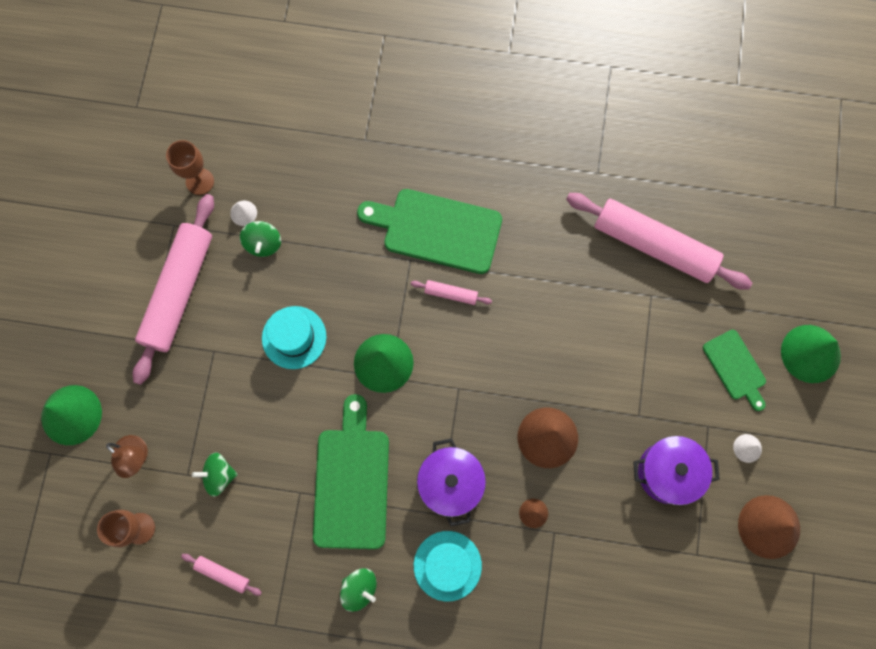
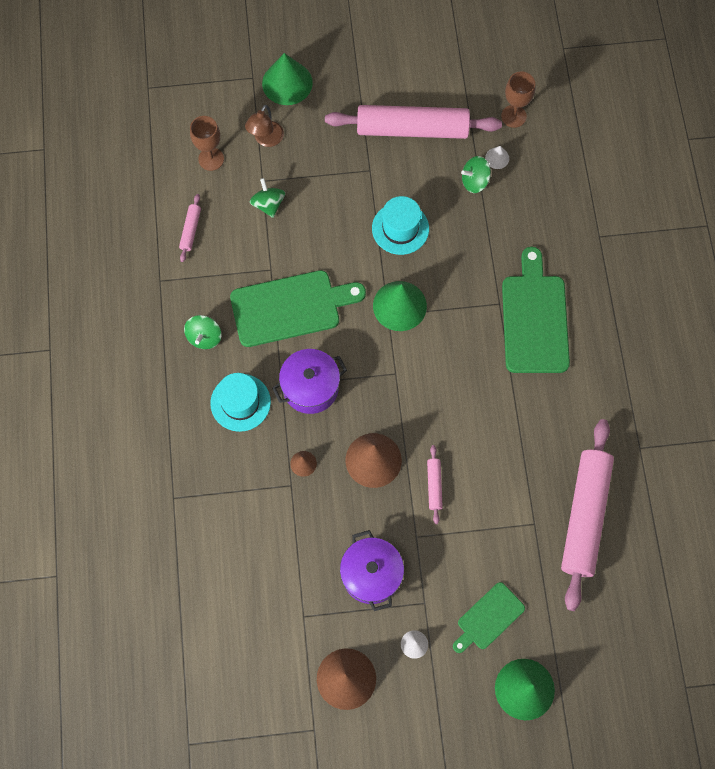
camera: 75 degrees right, 5 degrees down
(451, 294) = (479, 345): pink rolling pin -> pink rolling pin (434, 485)

